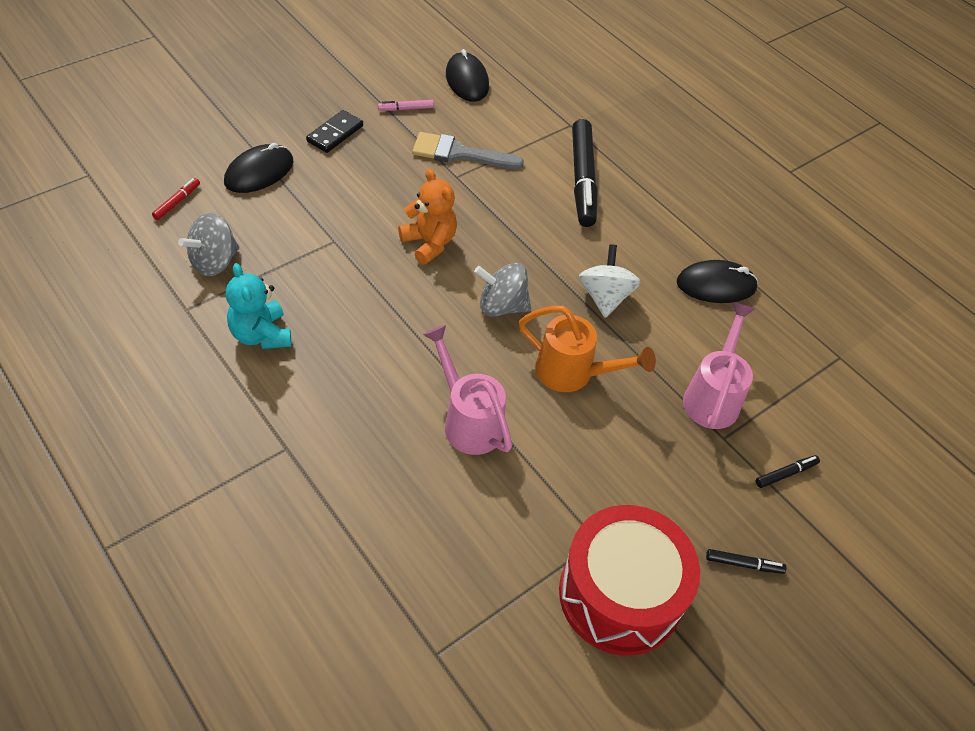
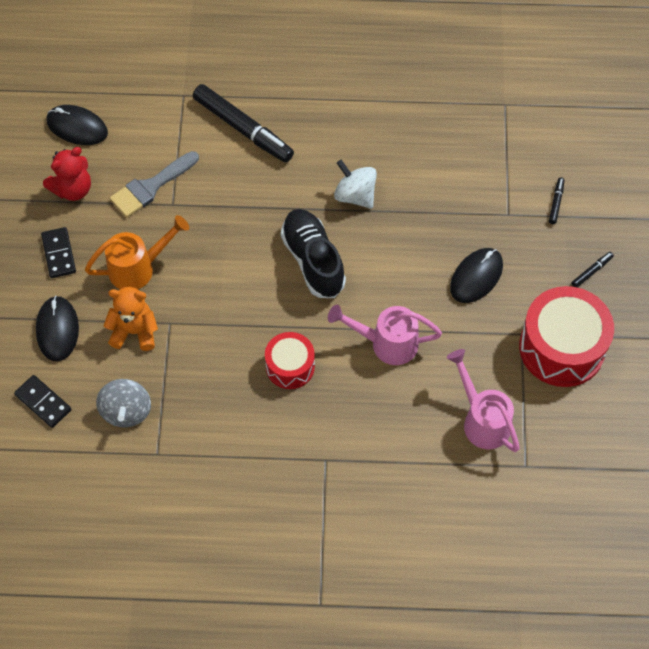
camera: 45 degrees left, 10 degrees up
(177, 202) = (43, 402): red marker -> black domino
(261, 335) = (219, 420): turquoise teddy bear -> none
(368, 356) = (290, 366): none -> red drum
(406, 109) = (73, 189): pink marker -> red teddy bear
(429, 243) = (222, 265): orange teddy bear -> orange teddy bear (134, 331)
(501, 306) = (313, 261): grey spinning top -> black shoe
(573, 373) = (398, 259): orange watering can -> orange watering can (138, 268)
(713, 396) = (476, 196): pink watering can -> pink watering can (482, 420)
(716, 285) = (398, 124): black mouse -> black mouse (476, 277)

